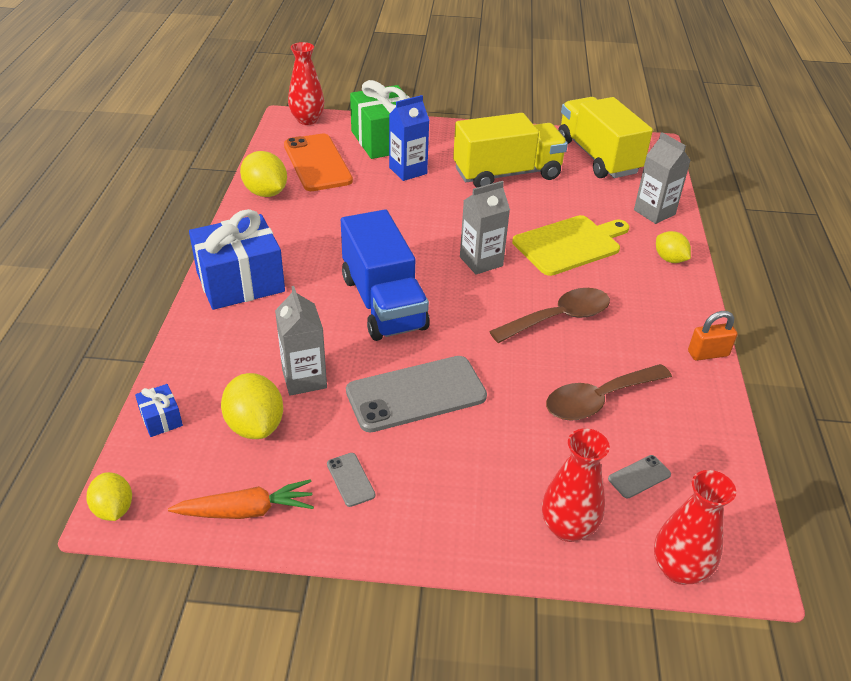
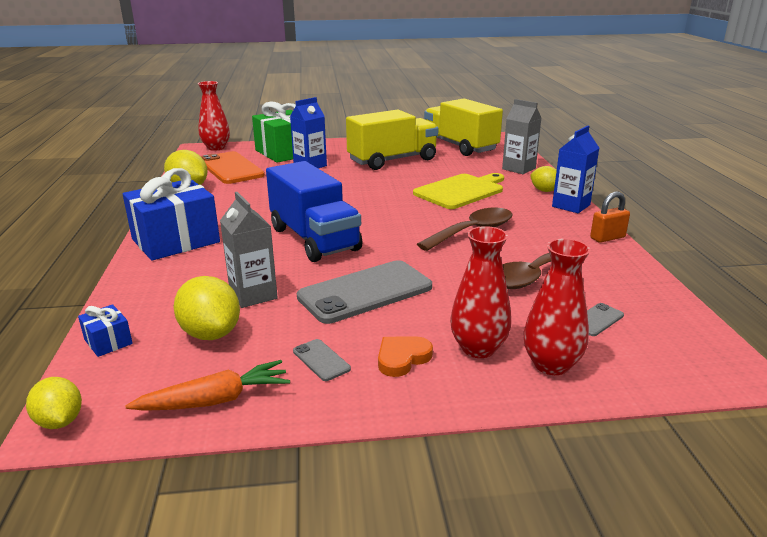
camera: 10 degrees left, 15 degrees down
(427, 492) = (402, 358): none -> orange heart
(481, 261) = (391, 207): grey carton -> none
(679, 569) = (672, 379): red vase -> red vase (478, 348)
(689, 291) = (571, 206): none -> blue carton

